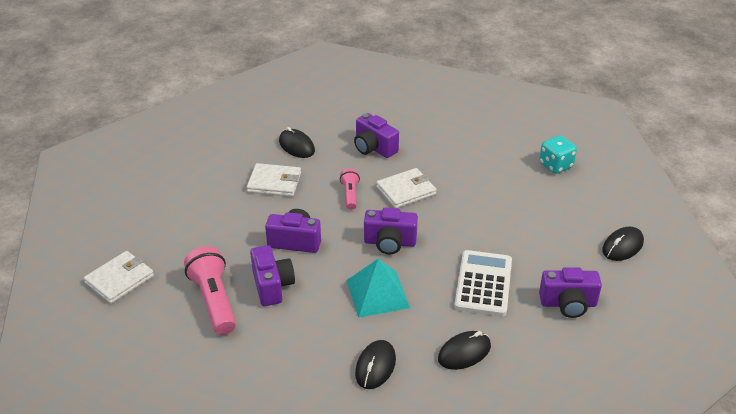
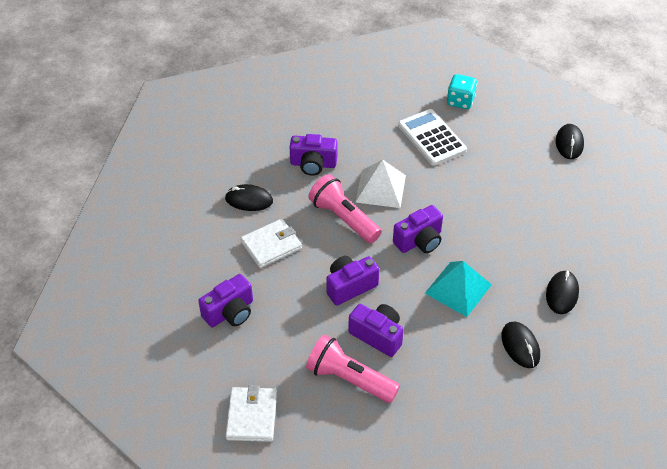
camera: 40 degrees left, 10 degrees up
(350, 195) = (344, 218): pink flashlight -> pink flashlight, size x1.81
(406, 191) = (381, 188): white wallet -> white pyramid
(483, 283) = (517, 232): white calculator -> white calculator (431, 138)
(568, 304) = (583, 211): purple camera -> purple camera (230, 312)

